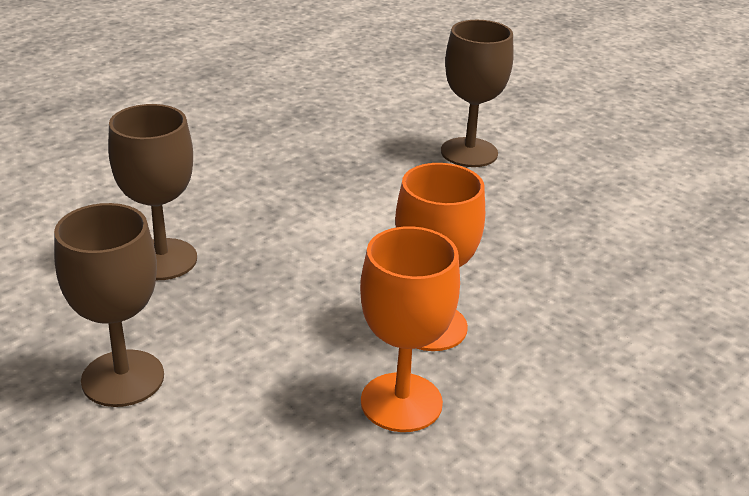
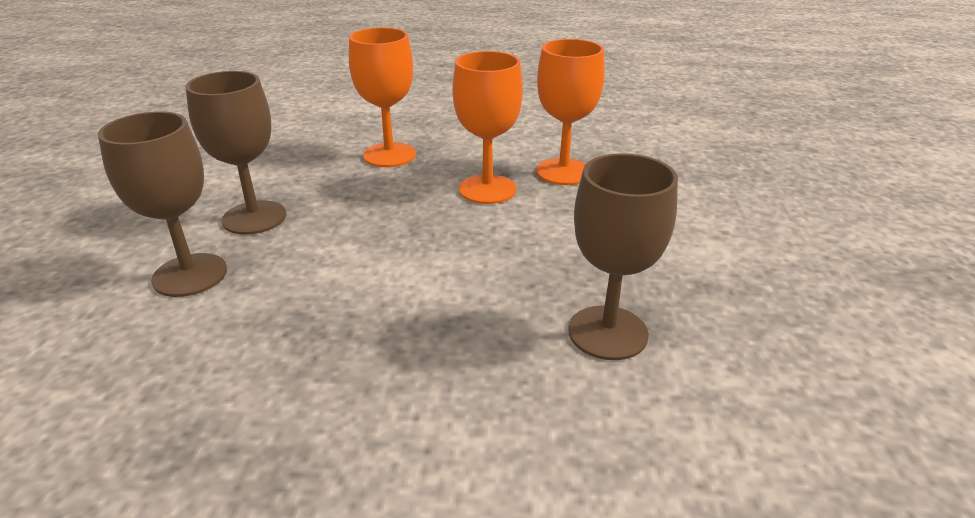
camera: 130 degrees left, 0 degrees up
(123, 378) = (721, 258): brown goblet -> brown goblet (254, 217)
(590, 308) = (389, 155): none -> orange goblet

